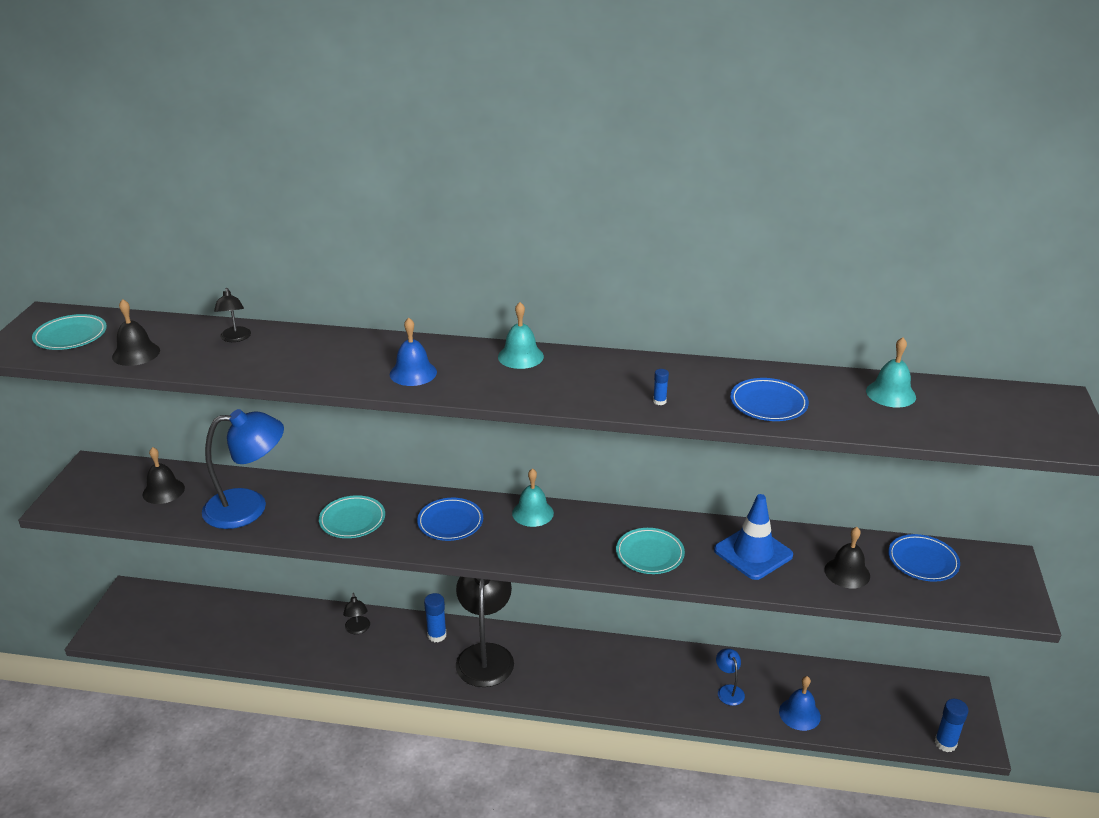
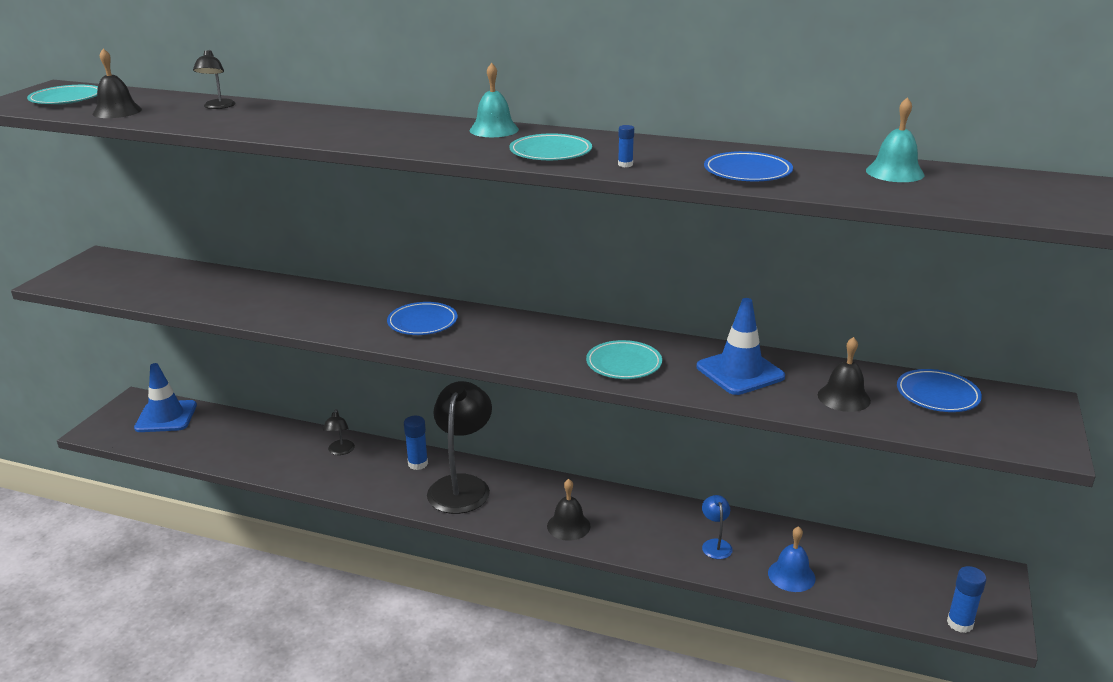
camera: 10 degrees right, 5 degrees down
(163, 491) = (154, 279): black bell -> black bell (568, 526)
(169, 609) = (166, 417): none -> blue traffic cone
(249, 507) = (228, 296): blue lamp -> none
(352, 520) = (324, 313): turquoise plate -> turquoise plate (550, 152)
(413, 373) = (376, 135): blue bell -> none
(532, 513) = (511, 322): turquoise bell -> none

